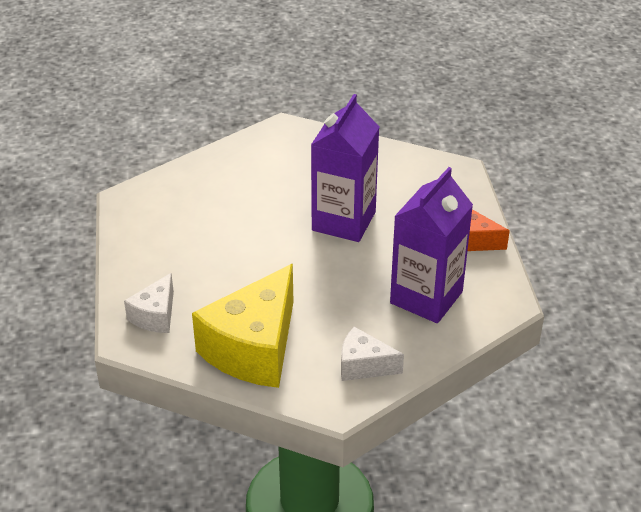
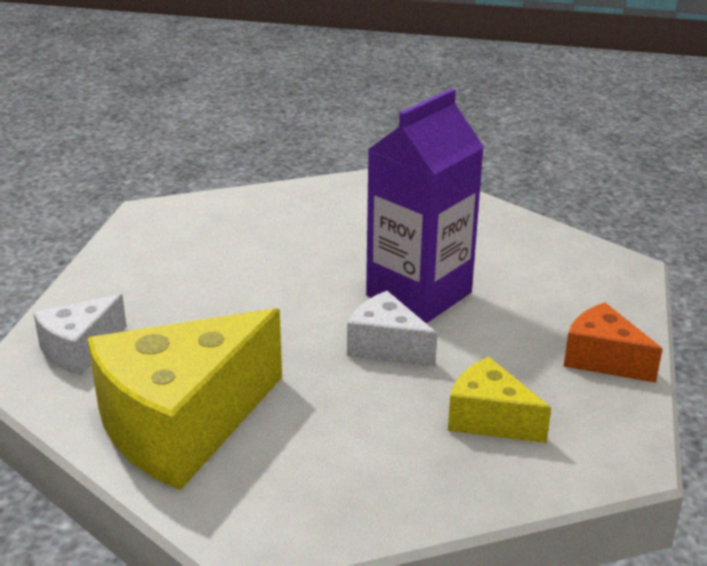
camera: 20 degrees right, 10 degrees down
(363, 366) = (332, 493): white cheese -> white cheese (386, 347)
(426, 297) = (489, 419): purple carton -> yellow cheese

